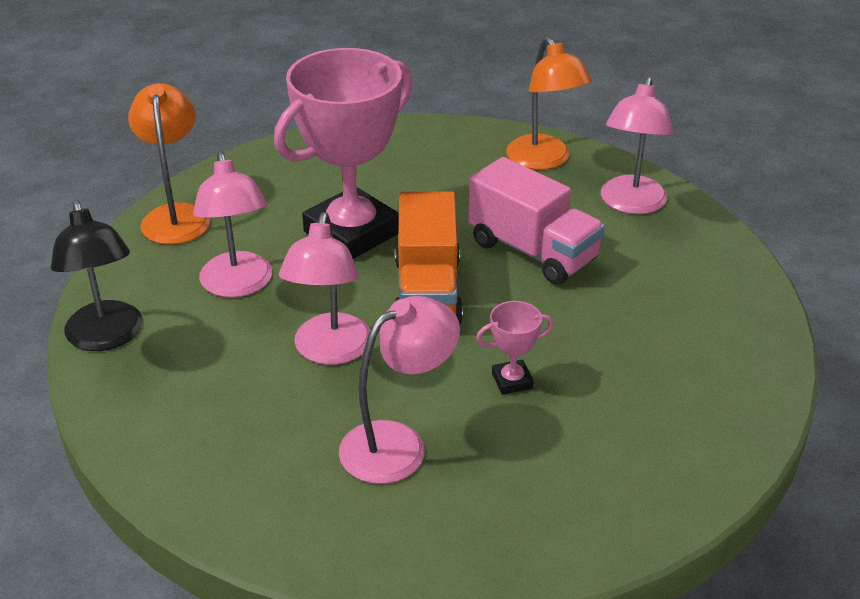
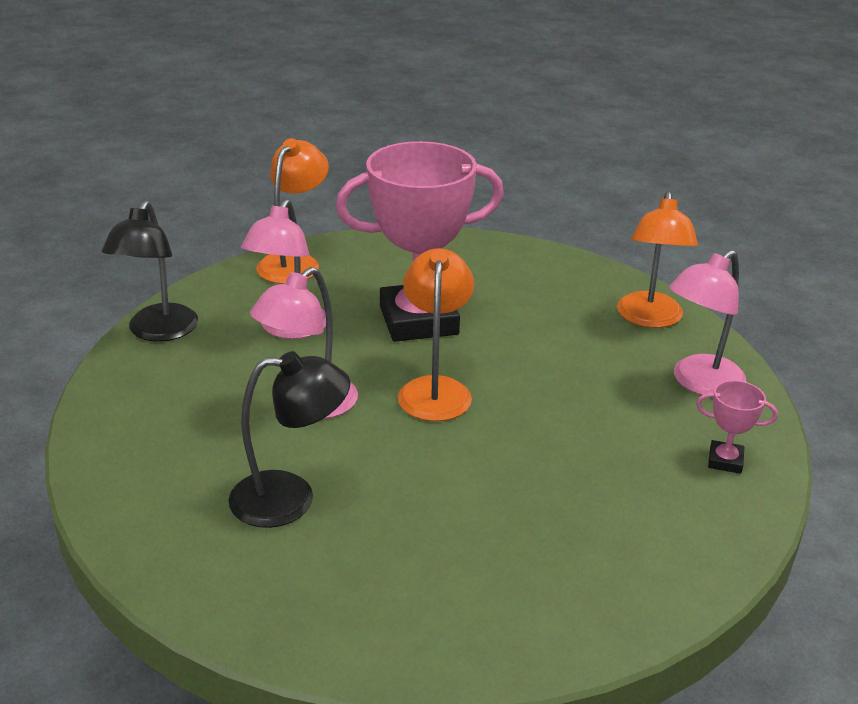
camera: 30 degrees right, 5 degrees down
(398, 444) = (290, 498): pink lamp -> black lamp
(427, 292) = (435, 389): orange truck -> orange lamp
(512, 381) = (436, 489): pink trophy -> pink trophy (725, 461)
(532, 251) = (562, 390): pink truck -> none

